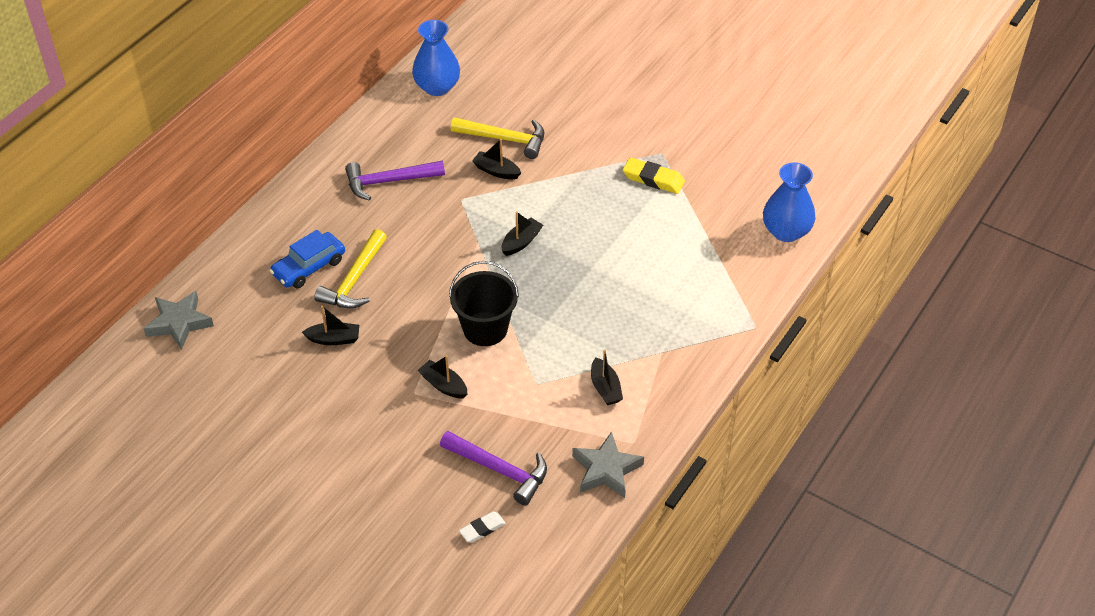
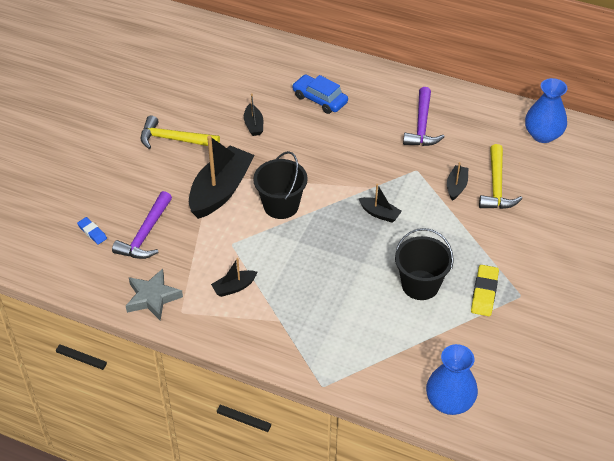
camera: 80 degrees right, 0 degrees up
(179, 323) = (252, 48): grey star -> none
(354, 280) = (313, 125): yellow hammer -> yellow hammer (174, 139)
(389, 181) = (422, 125): purple hammer -> purple hammer turned 150 degrees counterclockwise
(443, 385) = (221, 191): black boat -> black boat, size x2.14
(482, 529) = (92, 232): white eraser -> blue eraser
(633, 226) = (420, 285): none -> black bucket

